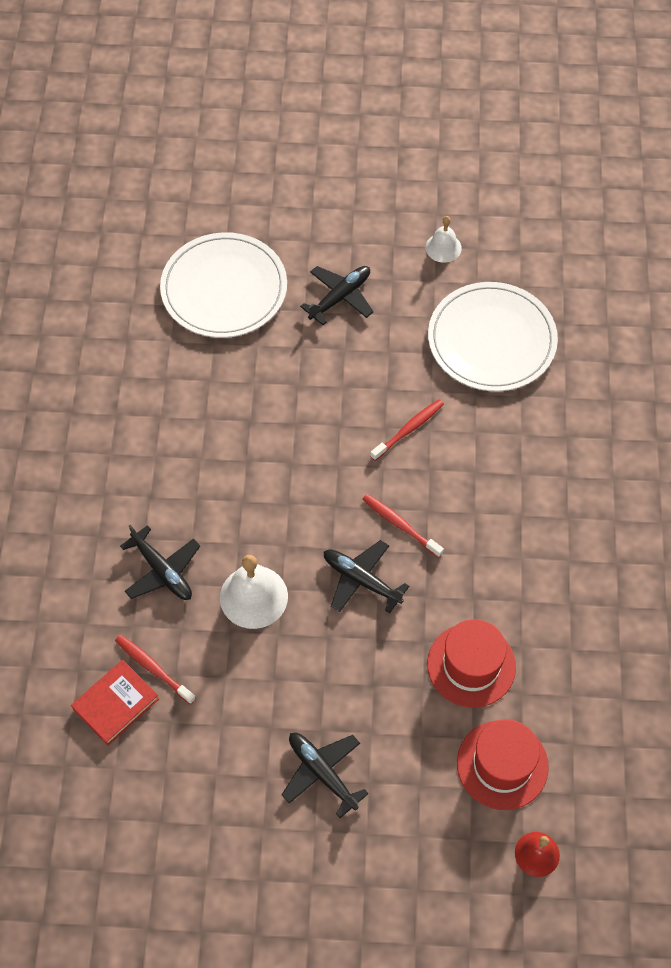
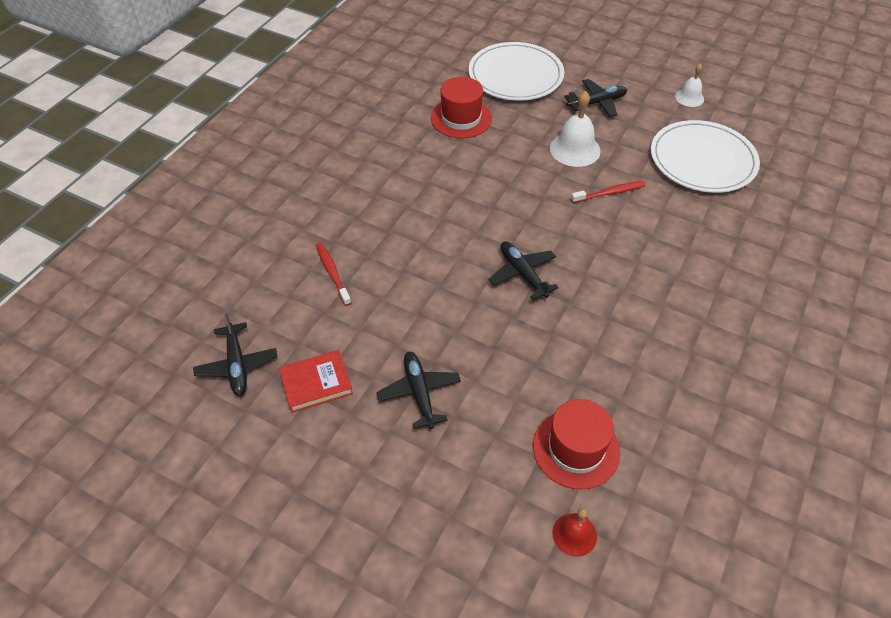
camera: 25 degrees right, 10 degrees down
(116, 704) = (291, 285): red book -> red book (316, 383)
(162, 571) = (376, 216): black plane -> black plane (237, 365)
(253, 596) = (433, 255): white bell -> white bell (575, 149)
(400, 525) = (572, 249): red toothbrush -> none
(471, 665) = (584, 364): red hat -> red hat (461, 118)

